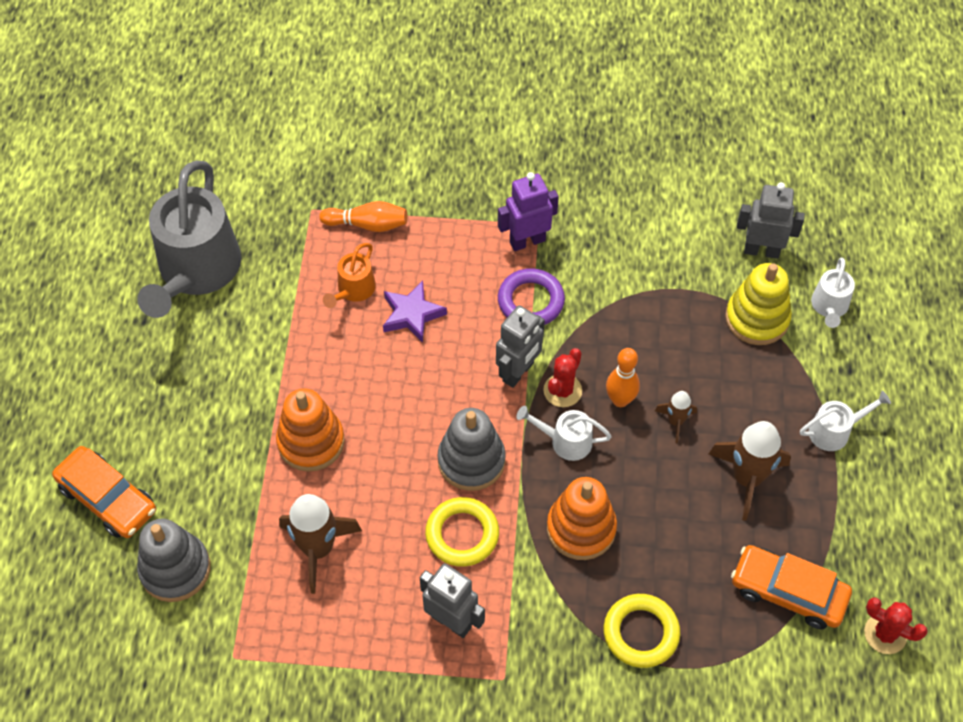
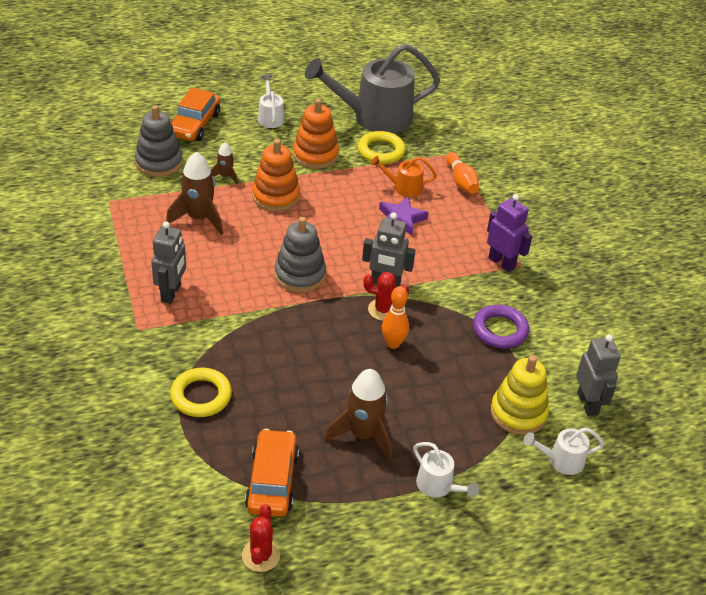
camera: 65 degrees right, 15 degrees down
(462, 534) = (239, 283): yellow ring -> yellow ring (381, 151)
(531, 301) = (450, 276): purple ring -> purple ring (500, 330)
(565, 441) = (341, 320): white watering can -> white watering can (270, 117)
(581, 528) = (272, 344): orange stacking toy -> orange stacking toy (315, 155)
(675, 421) = (391, 380): brown rocket -> brown rocket (225, 176)

